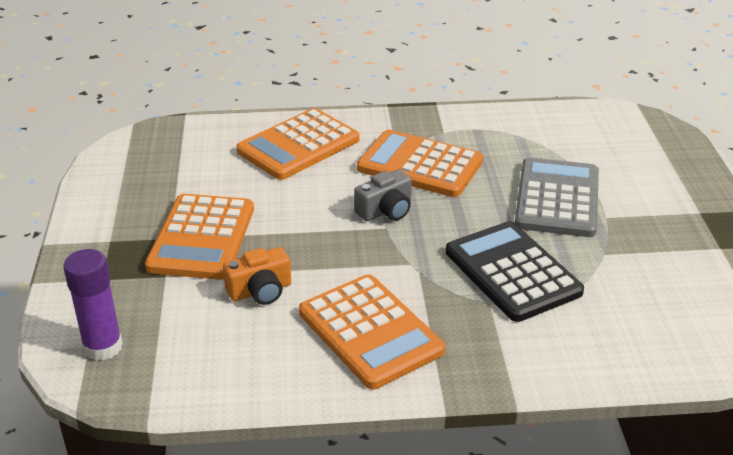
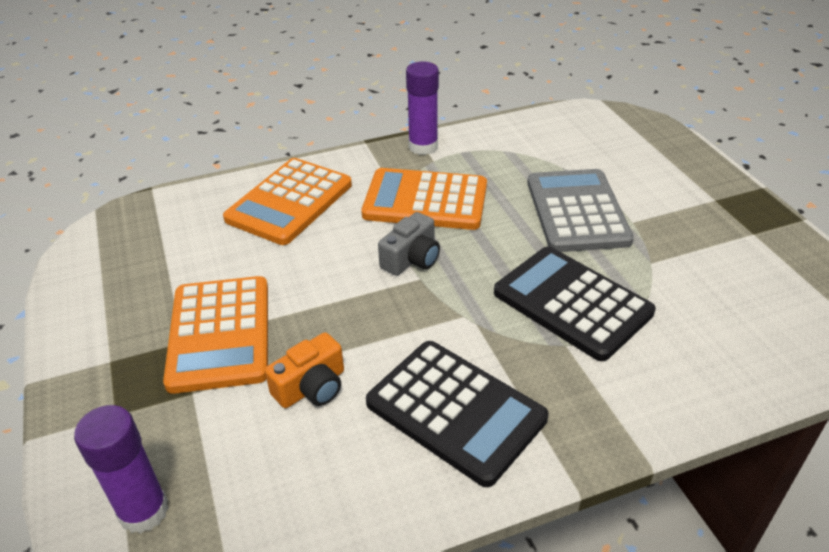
camera: 15 degrees left, 5 degrees up
(370, 332) = (455, 411): orange calculator -> black calculator
(439, 118) = (423, 146): none -> purple glue stick

